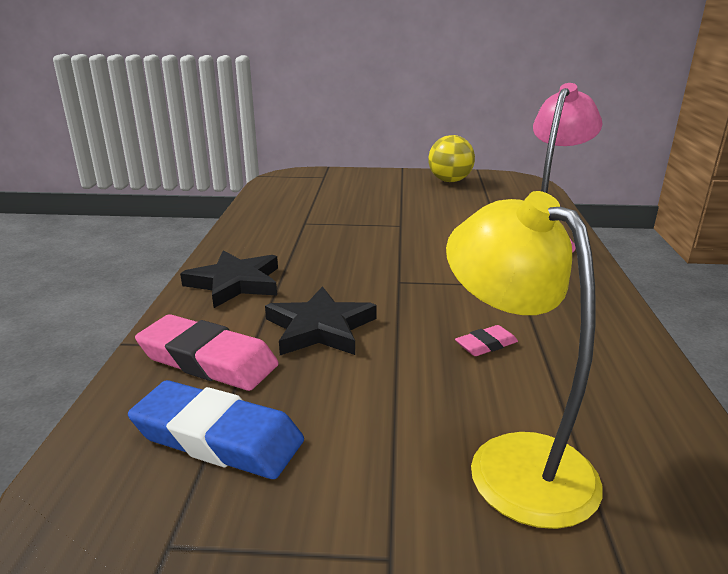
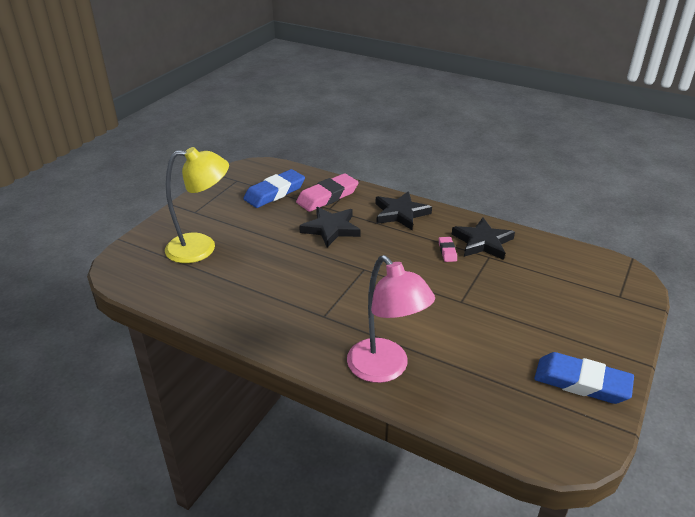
camera: 115 degrees right, 10 degrees up
(276, 228) = (482, 242): none -> black star
(450, 181) = (581, 382): yellow ball -> blue eraser
(486, 345) = (273, 273): pink eraser -> pink eraser (447, 251)

